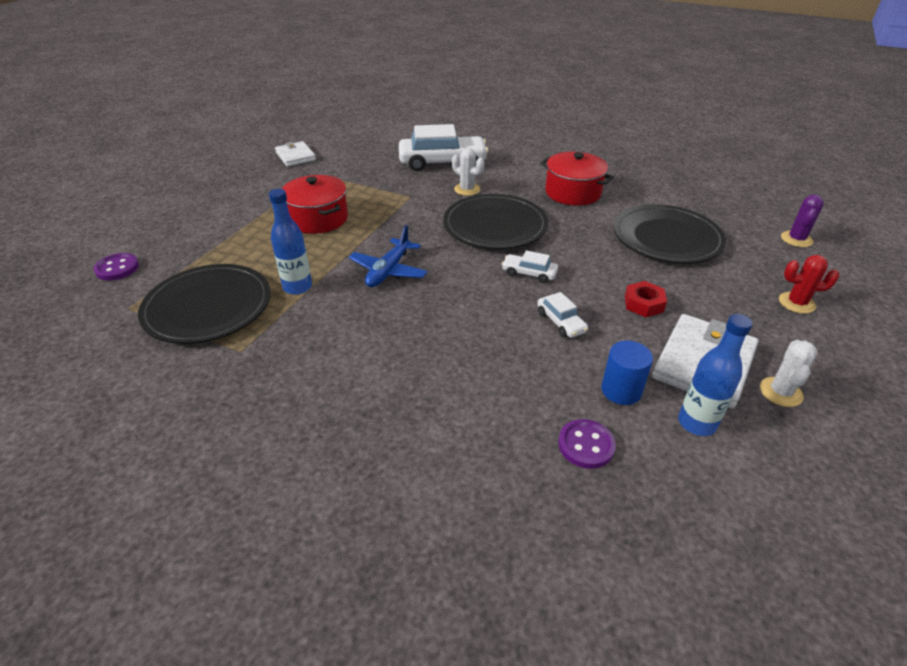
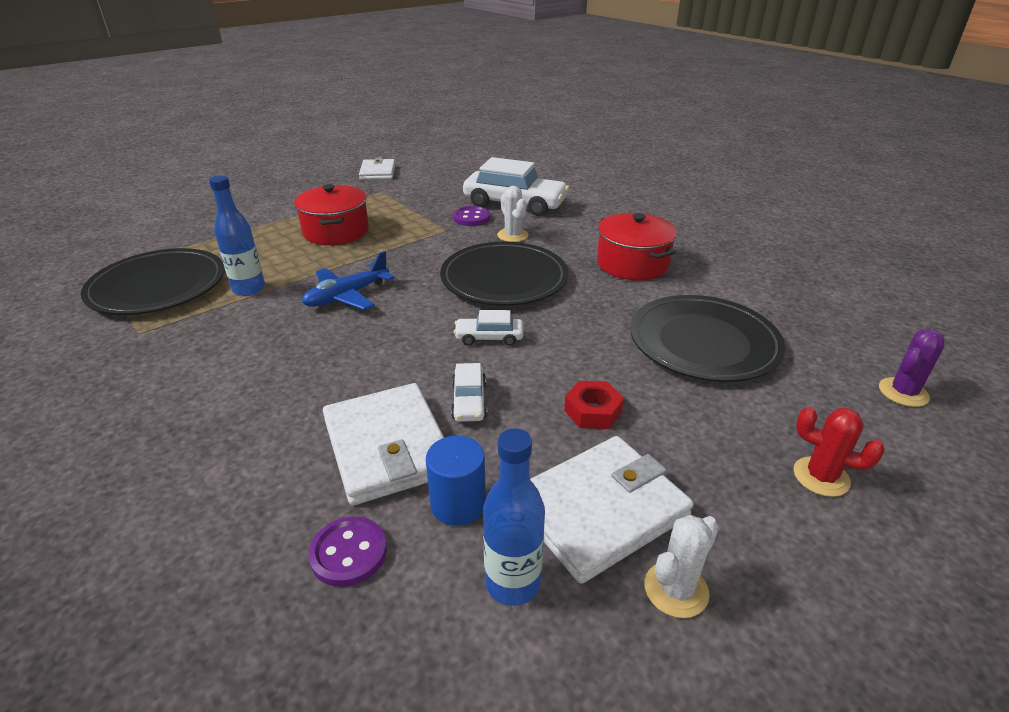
camera: 25 degrees right, 5 degrees down
(117, 268) = (130, 235): purple button -> purple button (471, 218)
(529, 273) = (489, 338): white car -> white car turned 45 degrees counterclockwise
(539, 371) = (387, 447): none -> white wallet

